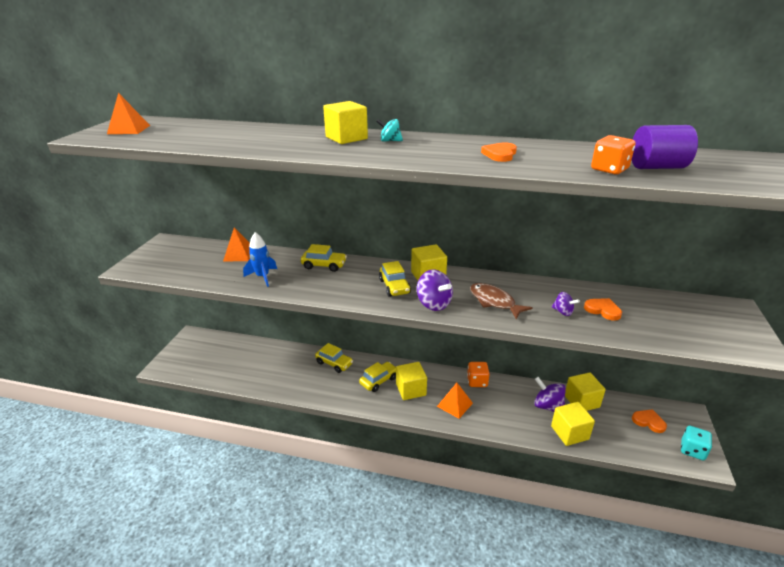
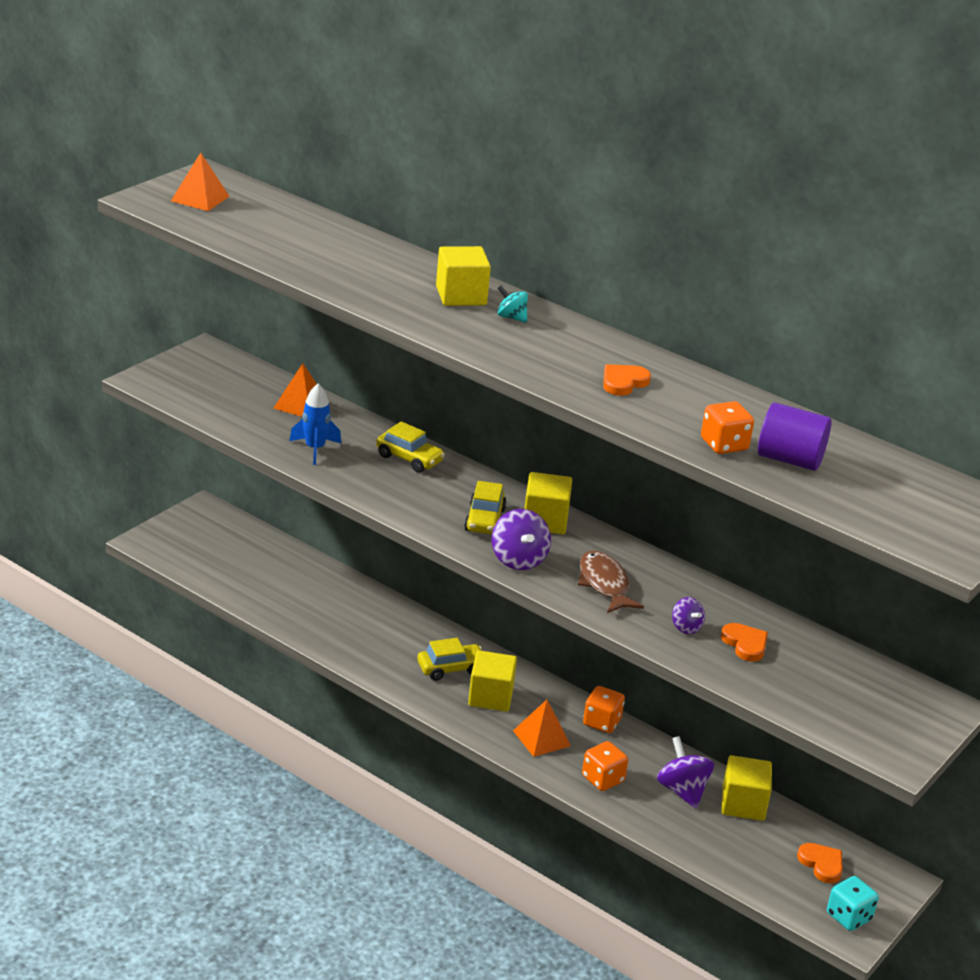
camera: 20 degrees right, 0 degrees up
(334, 363) = (399, 622): yellow car -> none
(504, 417) = (603, 779): none -> orange dice
(569, 433) = (683, 831): yellow cube -> none

